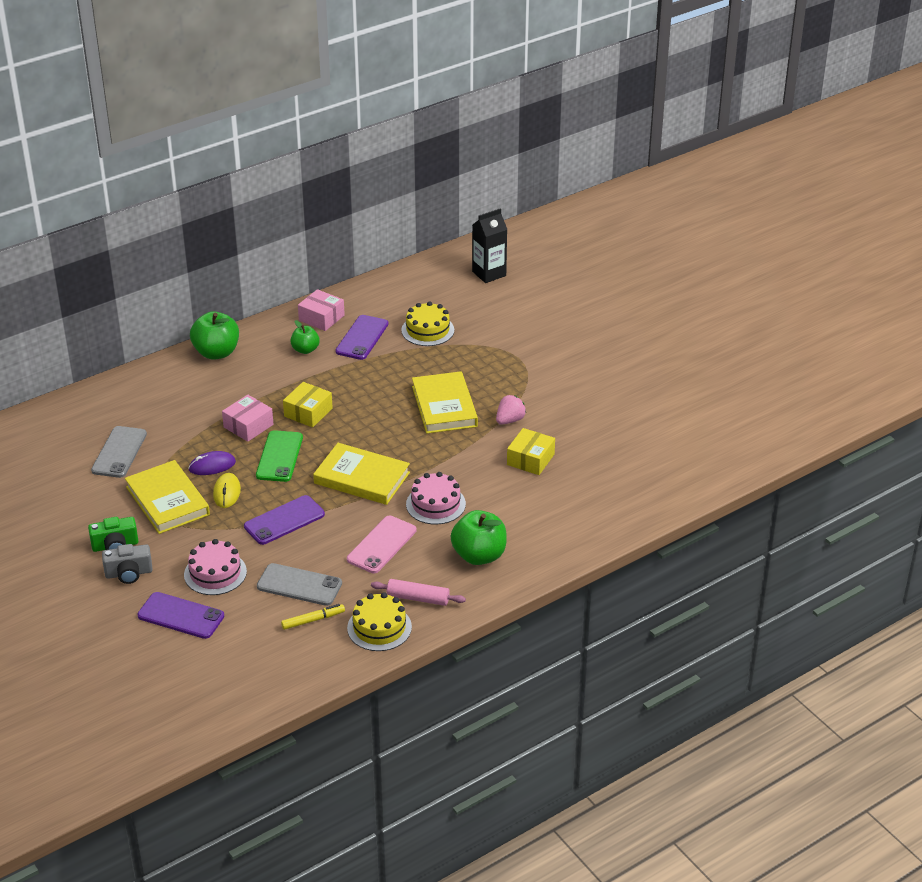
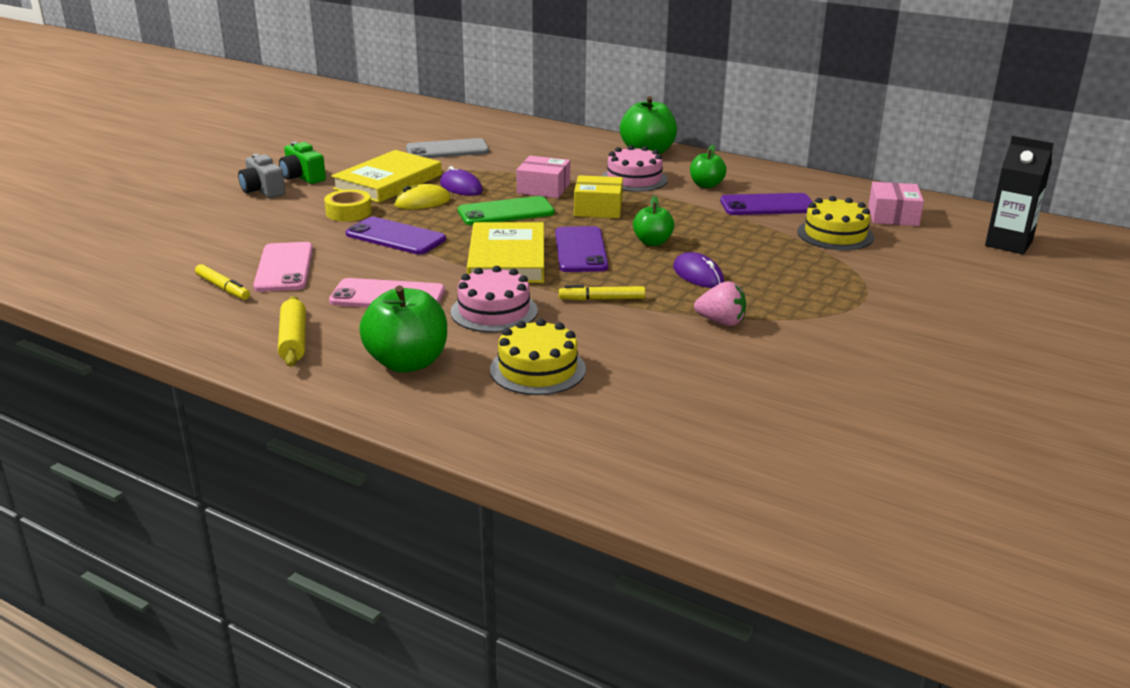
camera: 65 degrees right, 10 degrees down
(181, 616) = (204, 224): purple phone -> purple phone (581, 250)
(215, 573) = (283, 224): pink cake -> pink cake (634, 179)
(217, 534) = (348, 212): none -> yellow tape
(299, 585) = (284, 268): grey phone -> pink phone
(321, 318) = (773, 180): pink box -> pink box (893, 216)
(379, 627) = (223, 328): yellow cake -> yellow cake (537, 369)
(383, 407) = (652, 242): none -> green apple
(418, 598) = (293, 340): pink rolling pin -> yellow rolling pin
(444, 406) = (698, 275): yellow book -> purple mouse
(450, 455) = (602, 299): none -> yellow marker
(530, 459) = (651, 355): yellow box -> none

